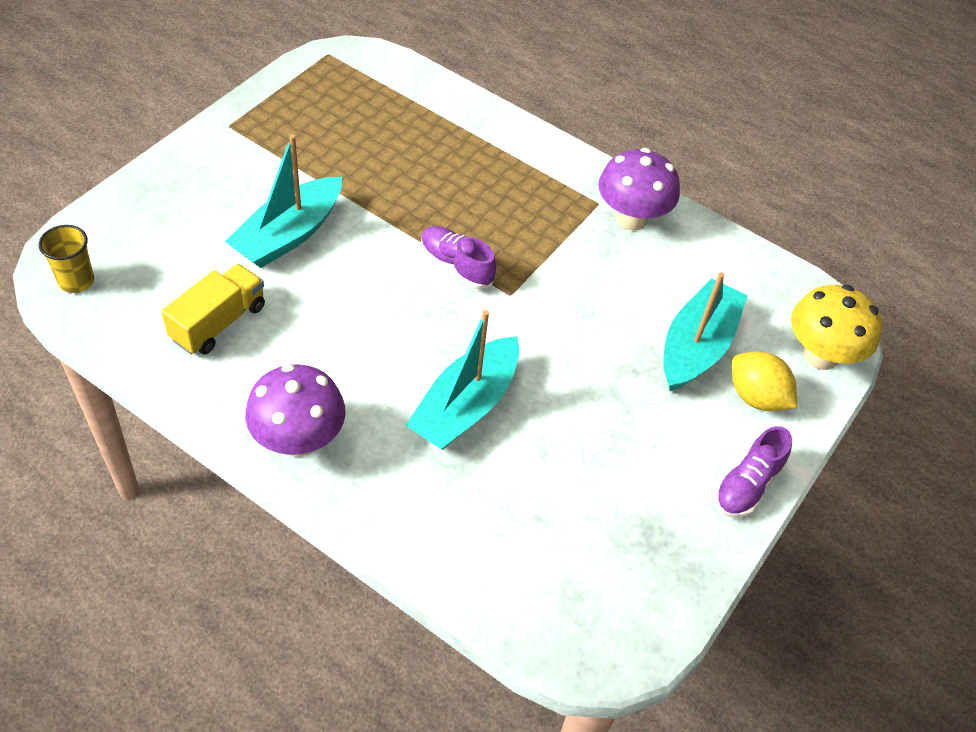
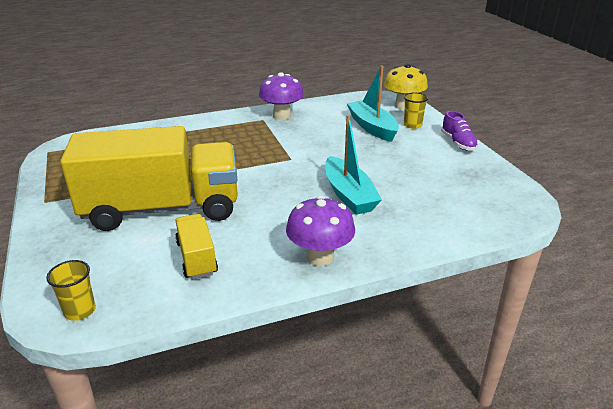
camera: 50 degrees left, 20 degrees down
(289, 234) = (162, 209): turquoise boat -> yellow truck
(456, 266) = (254, 166): purple shoe -> none
(756, 397) = (412, 125): yellow lemon -> yellow cup

